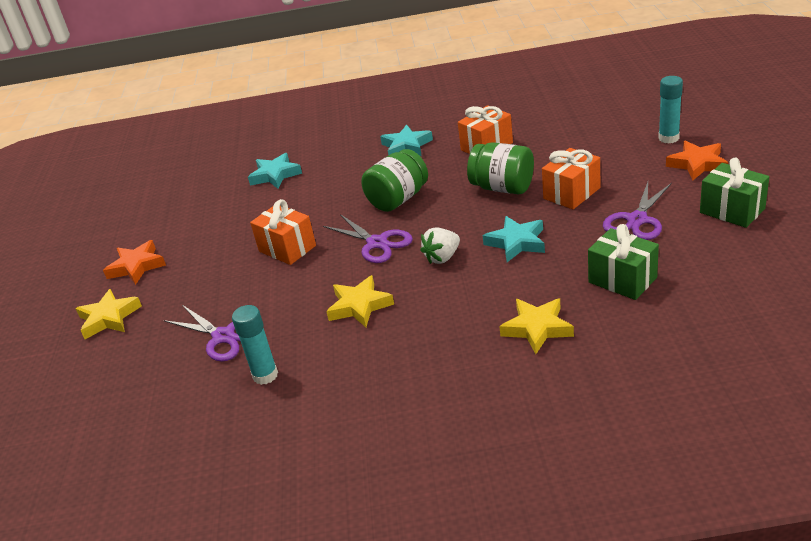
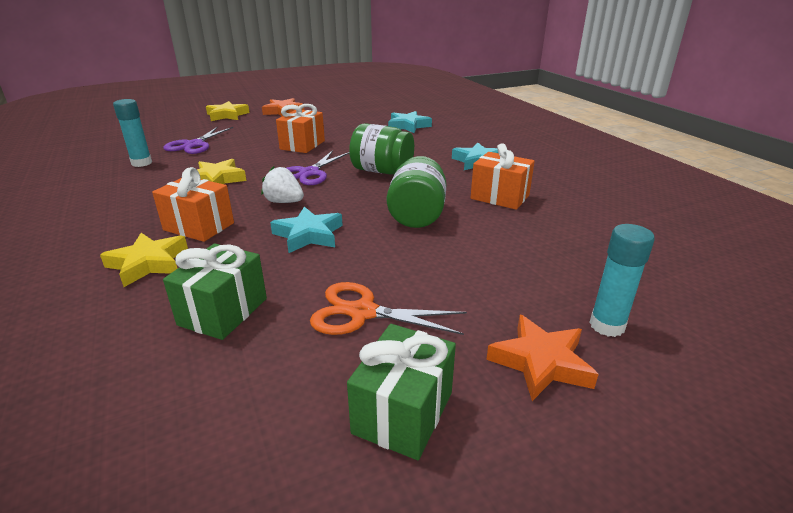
camera: 65 degrees right, 5 degrees down
(571, 193) = (417, 257): orange gift -> orange gift (199, 226)
(636, 220) = (362, 312): purple scissors -> orange scissors

